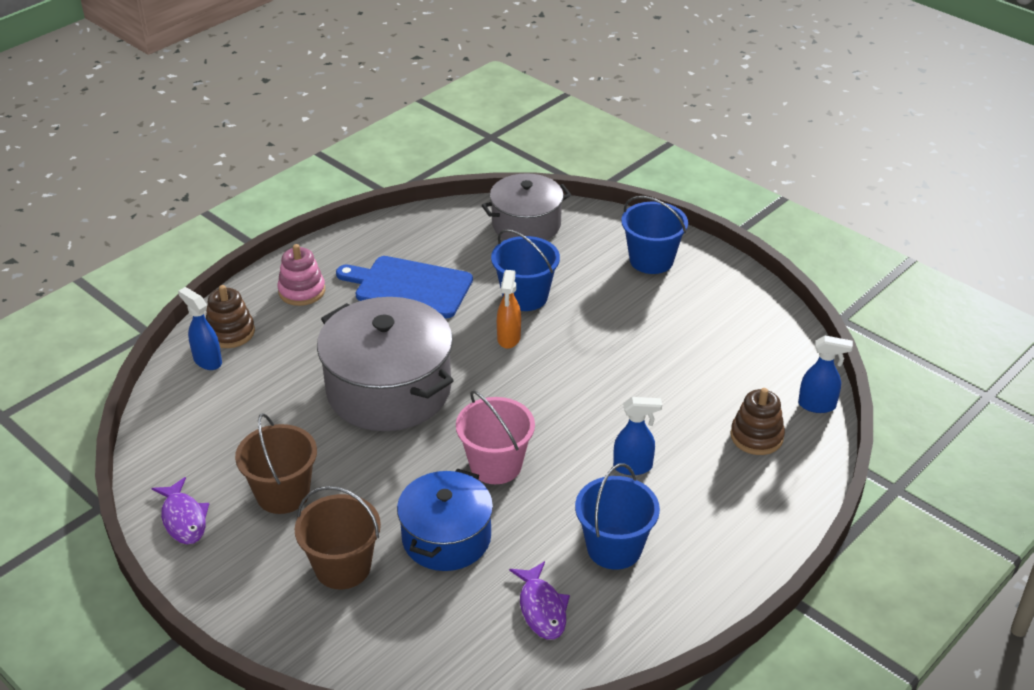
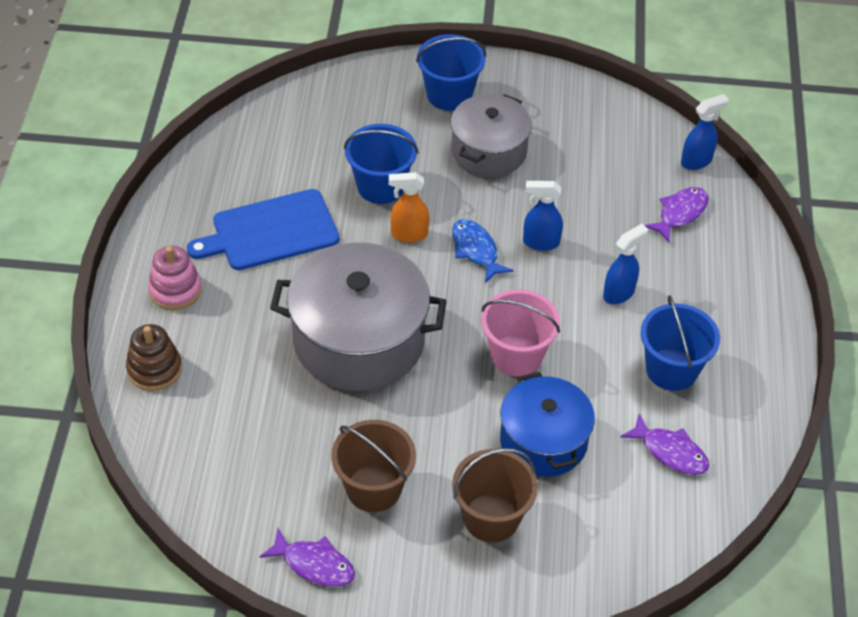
camera: 40 degrees left, 10 degrees up
(207, 361) = (164, 409): blue spray bottle -> blue spray bottle (540, 242)
(508, 338) = (408, 234): orange spray bottle -> orange spray bottle turned 120 degrees clockwise
(526, 224) = (308, 113): grey pot -> grey pot (489, 151)
(549, 375) = (476, 250): none -> blue fish
(756, 436) = (680, 213): brown stacking toy -> purple fish

